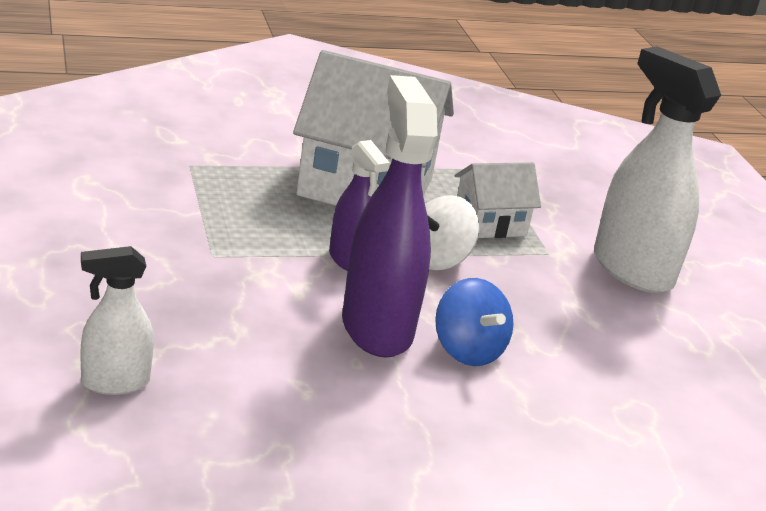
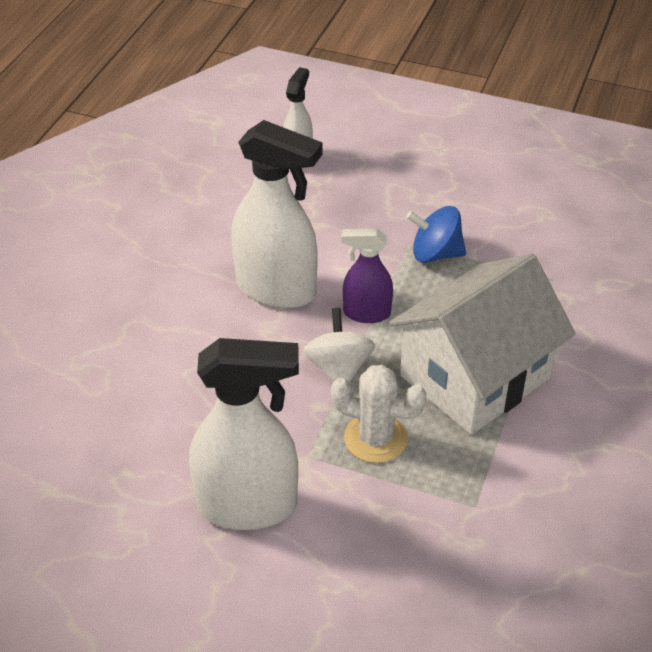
camera: 130 degrees right, 15 degrees up
(377, 327) = (276, 289): purple spray bottle -> white spray bottle
(467, 350) = (221, 324): blue spinning top -> blue spinning top (435, 254)
(490, 223) = (375, 438): white house -> white cactus

